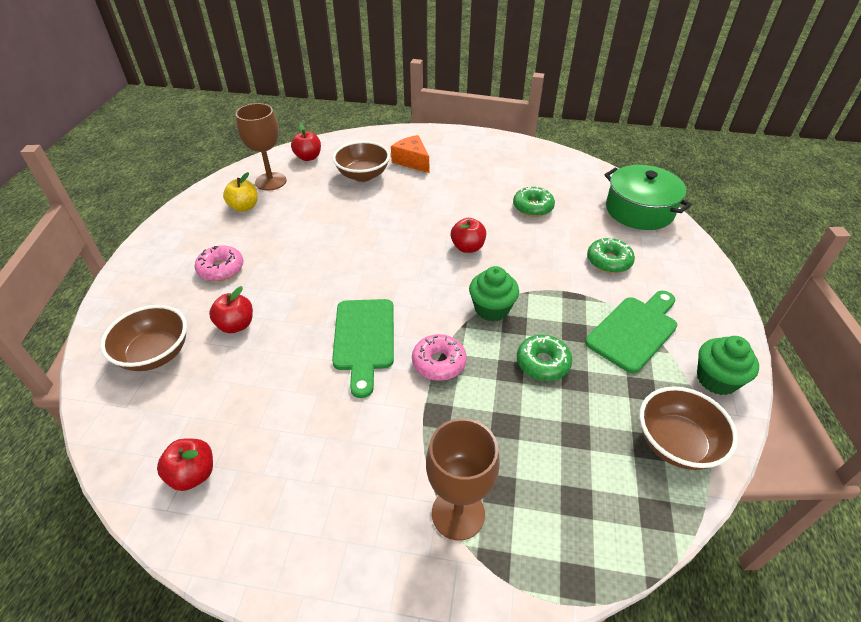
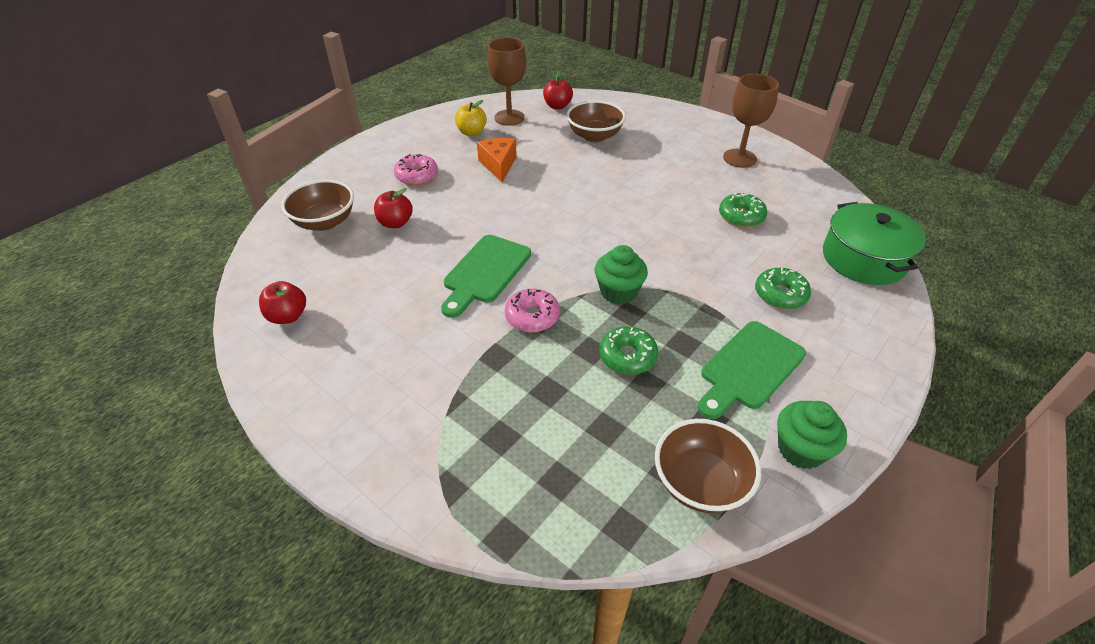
camera: 30 degrees right, 0 degrees up
(412, 161) = (651, 137): orange cheese -> orange cheese (498, 165)
(458, 513) = (451, 437): brown goblet -> brown goblet (739, 158)
(467, 247) = (641, 231): red apple -> none
(634, 331) = (749, 368): green cutting board -> green cutting board turned 150 degrees clockwise

